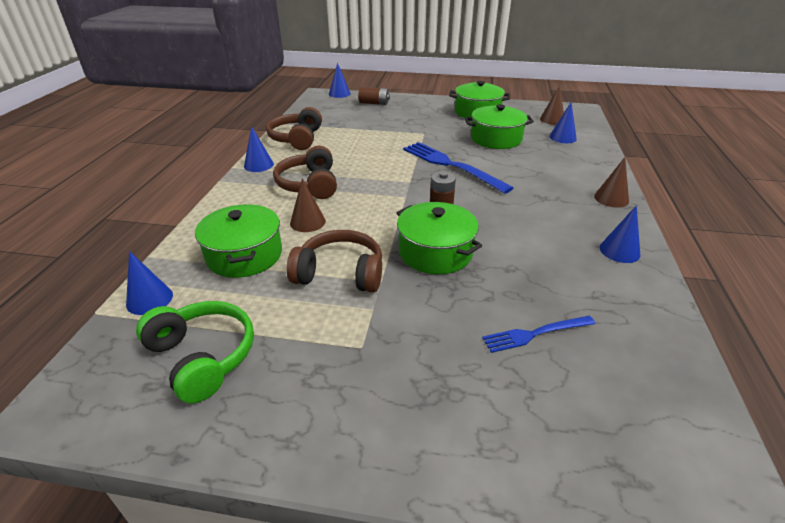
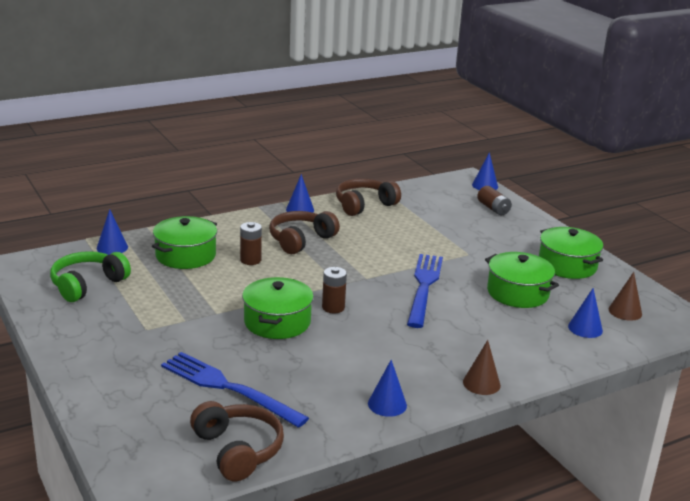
camera: 50 degrees right, 10 degrees down
(203, 357) = (87, 284): green headphones -> green headphones turned 150 degrees counterclockwise
(307, 222) = (250, 260): brown cone -> brown battery
(340, 273) = (207, 295): brown headphones -> brown headphones (238, 450)
(535, 334) = (228, 388): blue fork -> blue fork, size x1.79

